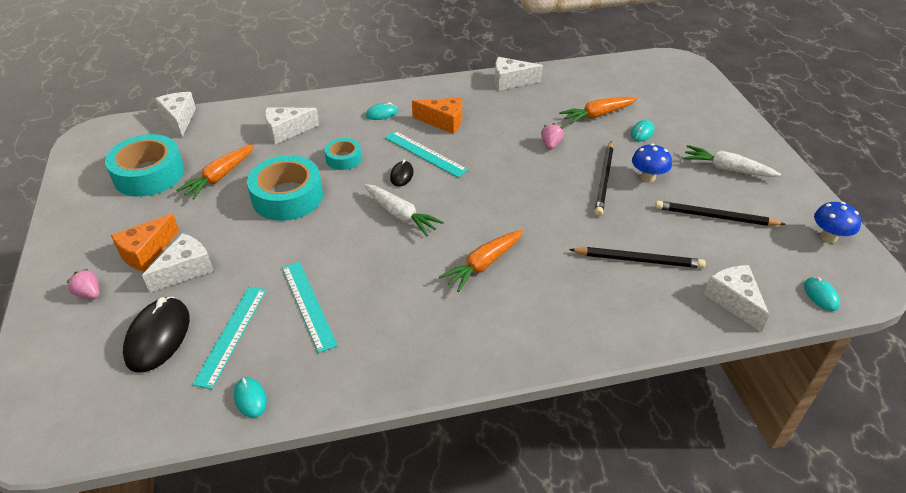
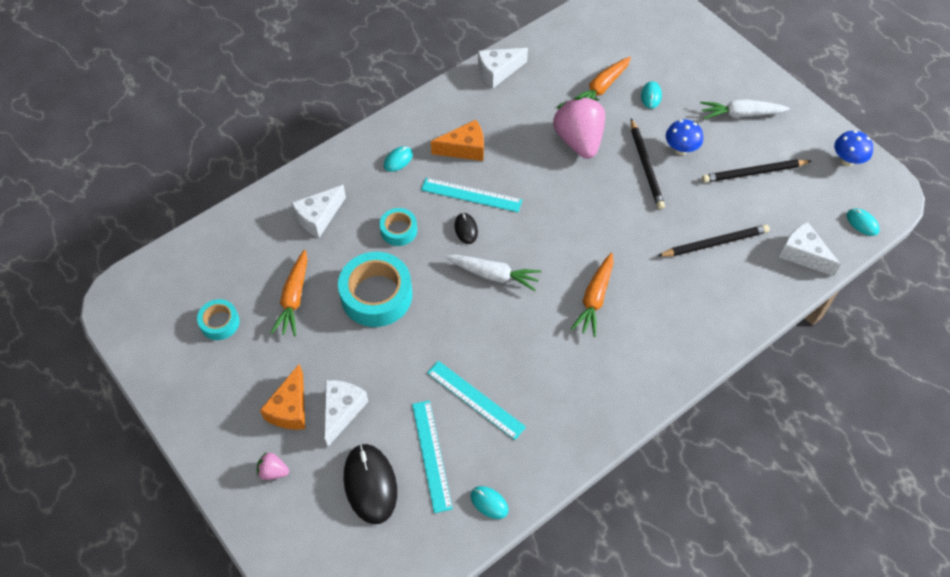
camera: 25 degrees left, 15 degrees up
(149, 174) = (220, 323): turquoise tape -> turquoise tape, size x0.54
(179, 119) = (195, 243): white cheese -> none
(551, 144) = (578, 141): pink strawberry -> pink strawberry, size x2.32

